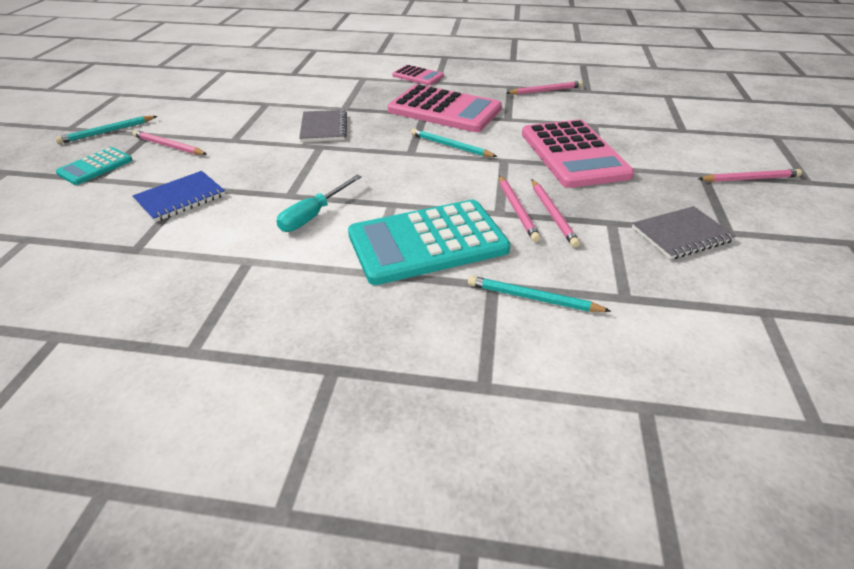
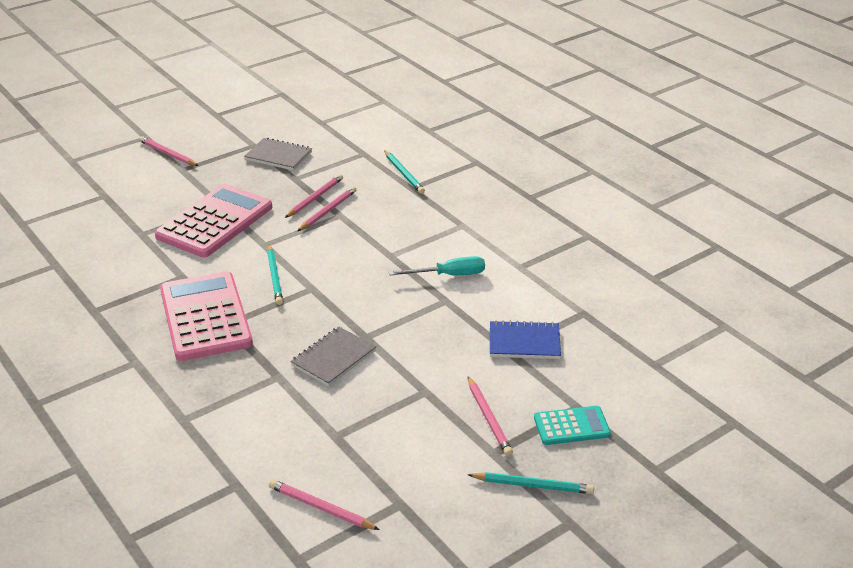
camera: 135 degrees left, 5 degrees down
(418, 76) = (131, 384): pink calculator -> none
(427, 242) = (408, 222): turquoise calculator -> none
(545, 91) = (83, 286): pink pencil -> pink pencil (321, 508)

